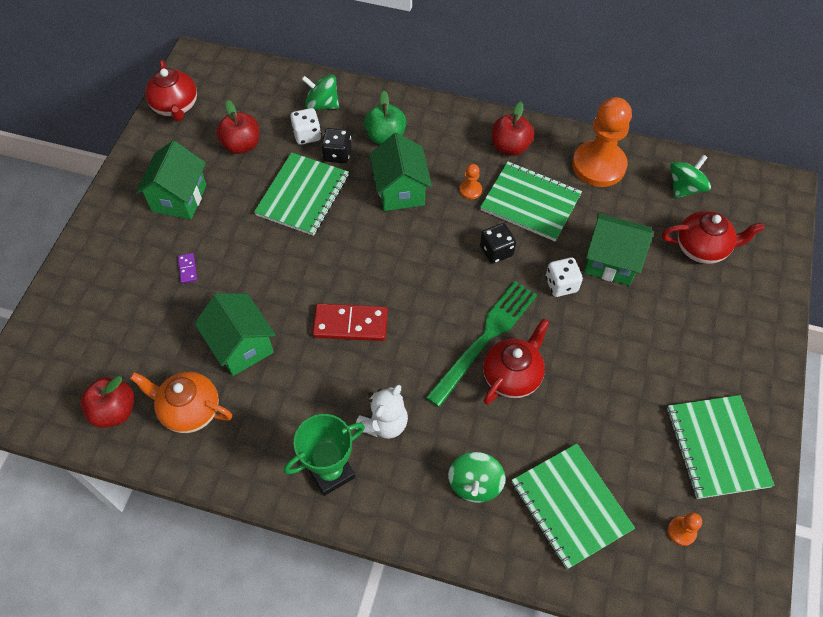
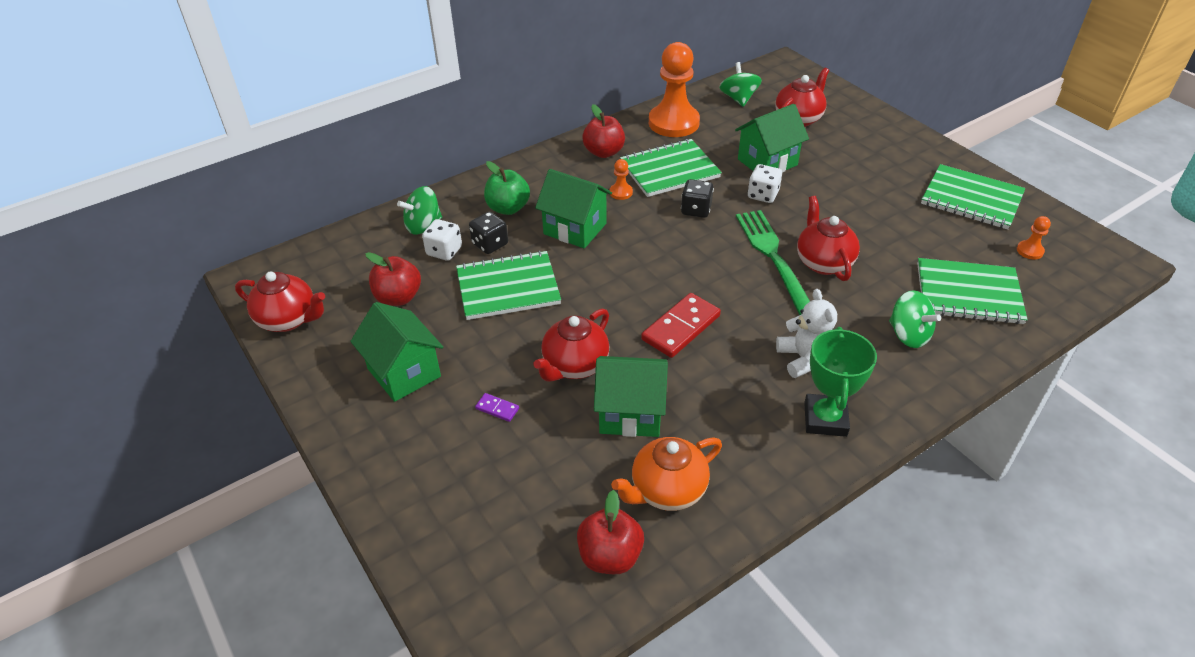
camera: 50 degrees left, 15 degrees down
(260, 285) = (574, 365): none -> red teapot
(303, 195) = (508, 287): green notebook -> green notebook turned 75 degrees counterclockwise

